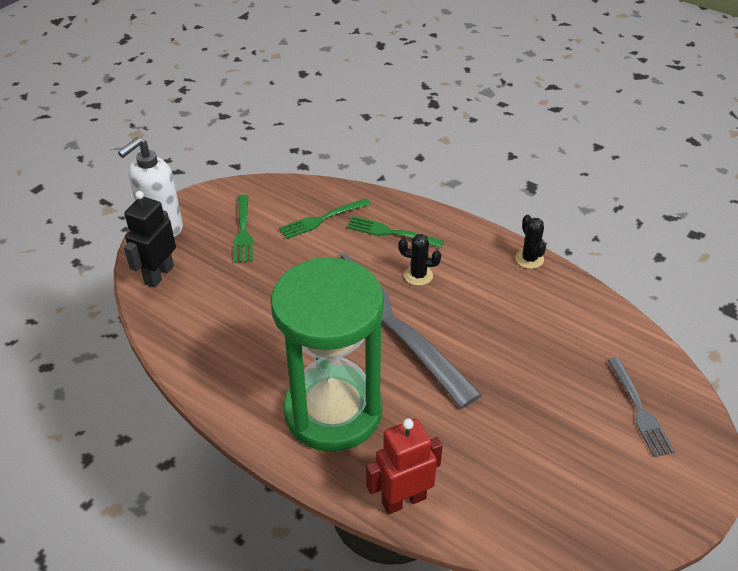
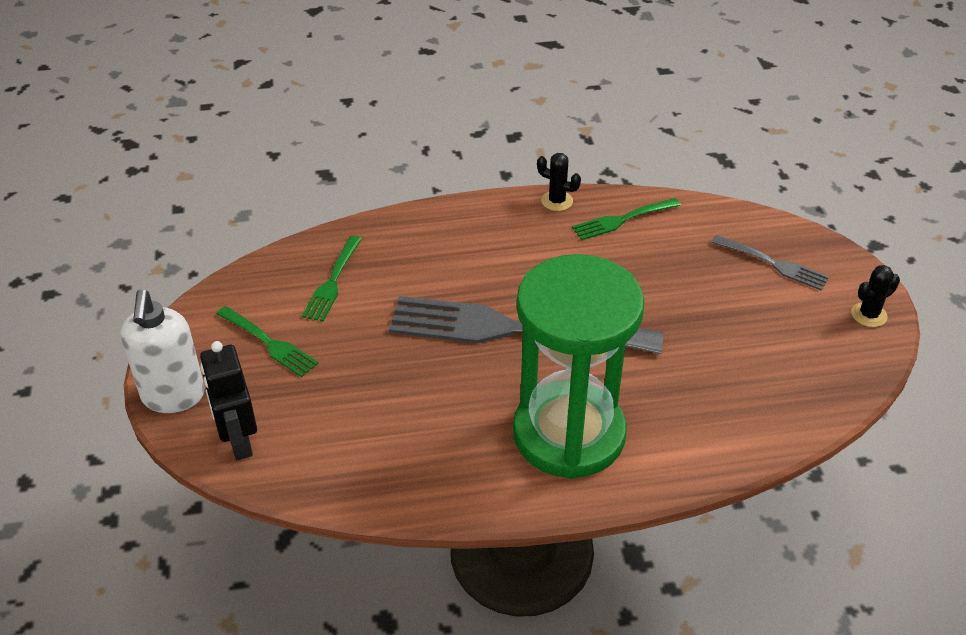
camera: 45 degrees left, 0 degrees up
(391, 232) = (414, 252): green fork -> green fork (623, 219)
(403, 500) = (708, 455): red robot -> none
(418, 275) = (487, 274): black cactus -> black cactus (869, 315)

